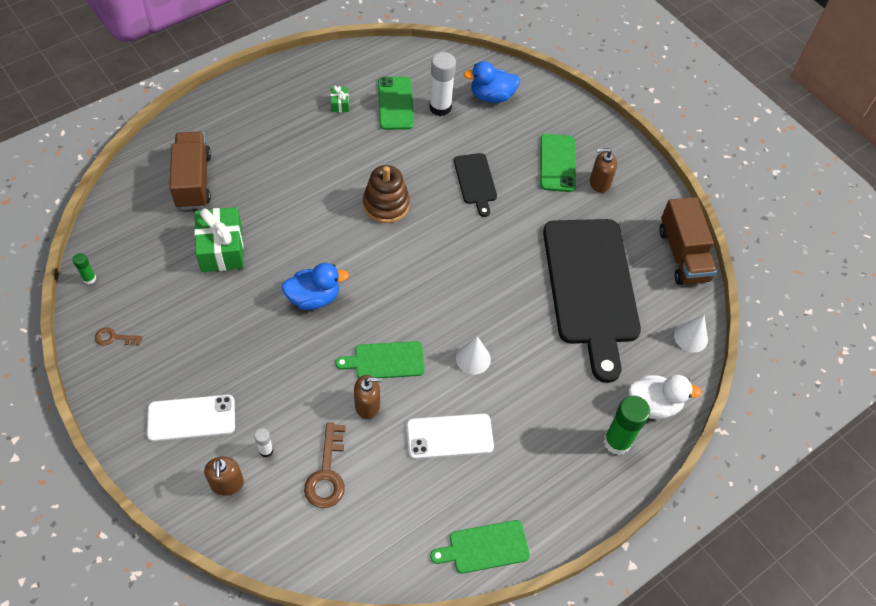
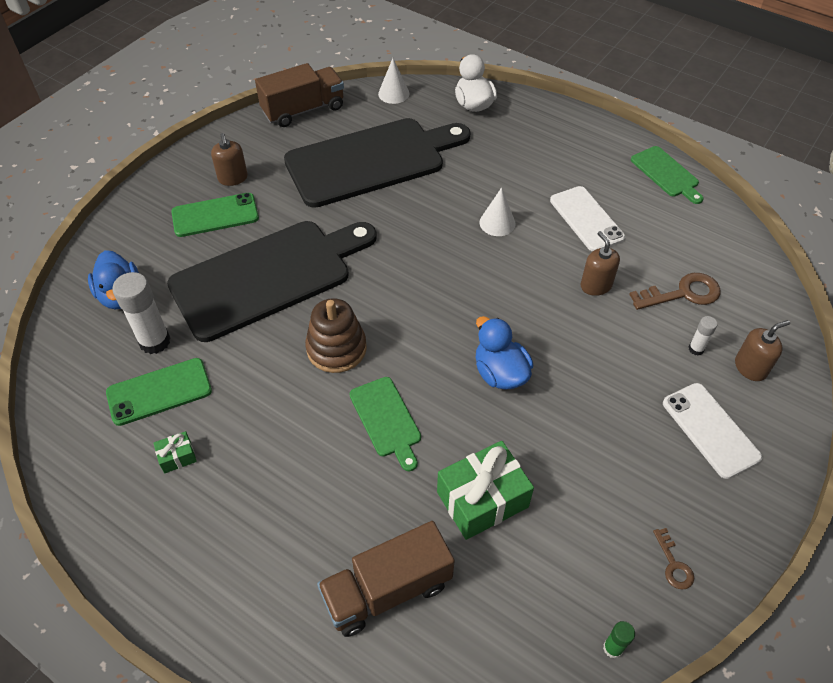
camera: 105 degrees left, 5 degrees down
(385, 361) = (539, 287): green cutting board -> green cutting board (386, 420)
(475, 181) = (268, 276): black cutting board -> black cutting board, size x2.24
(617, 442) = (521, 119): green glue stick -> none

